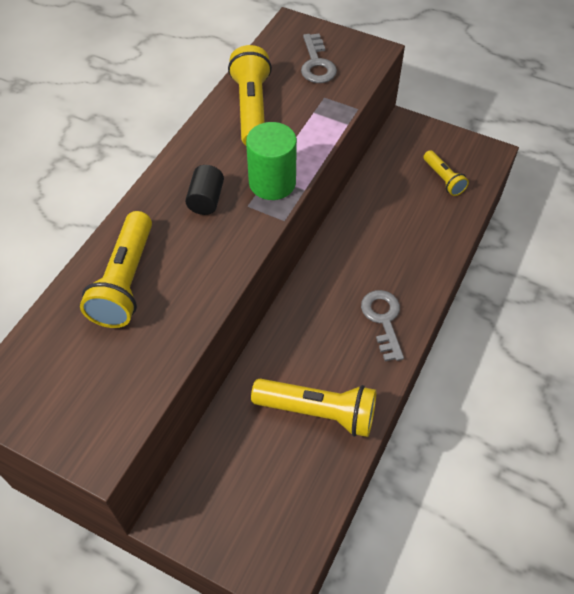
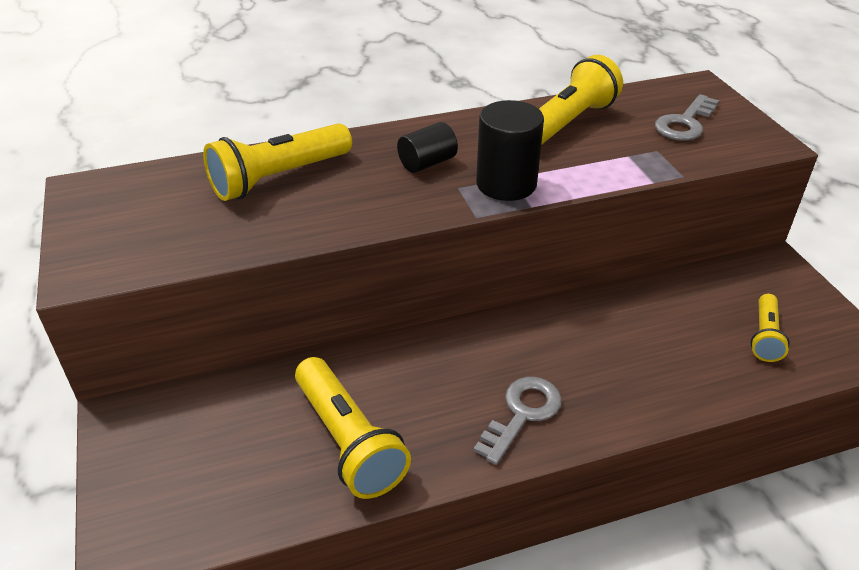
camera: 45 degrees right, 15 degrees down
(272, 183) = (506, 184): green cylinder -> black cylinder

